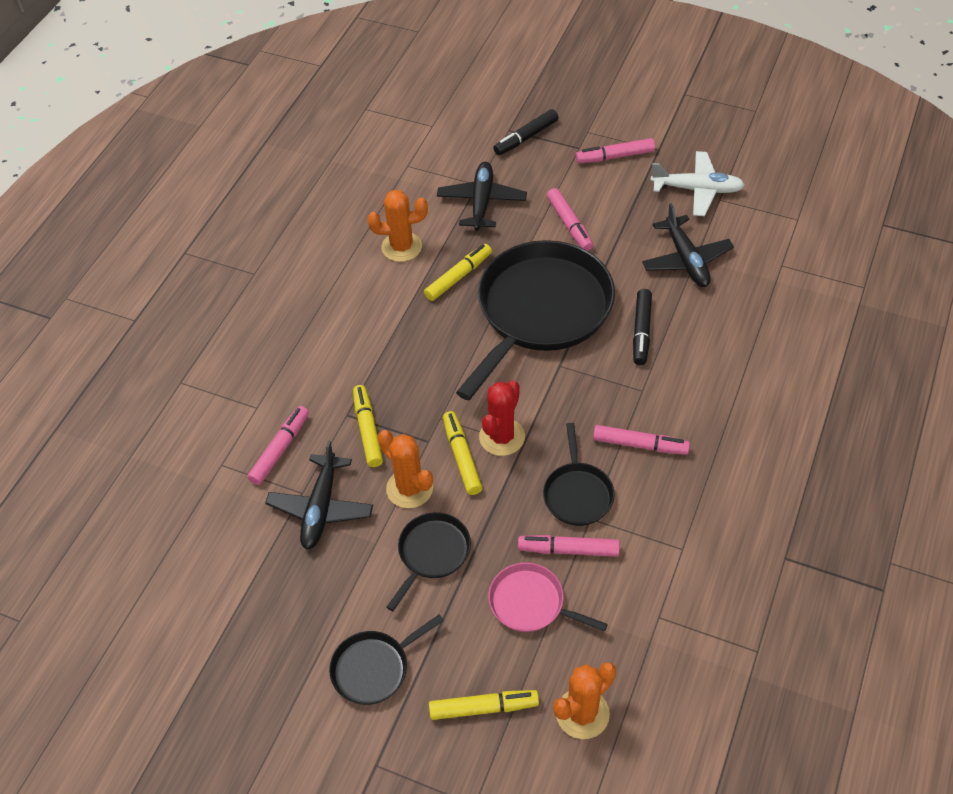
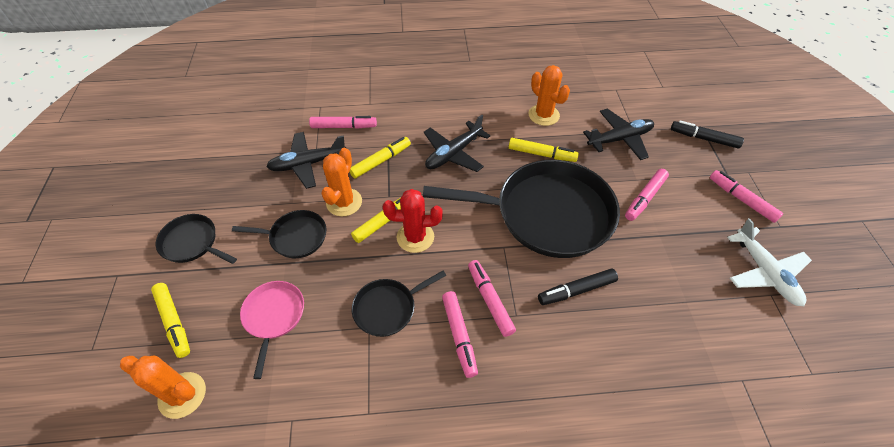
camera: 60 degrees right, 0 degrees up
(568, 550) = (332, 323): pink marker -> pink marker (490, 300)
(686, 260) = (679, 294): black plane -> black plane (453, 153)

